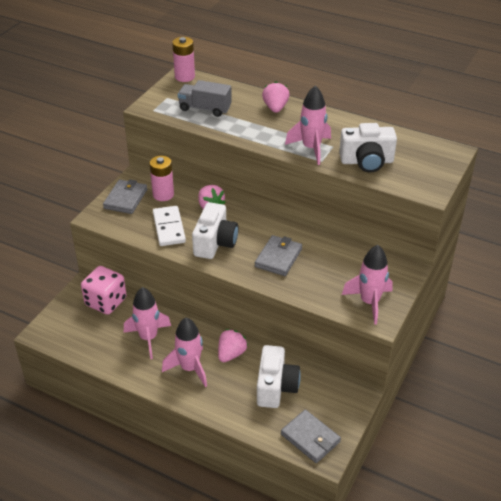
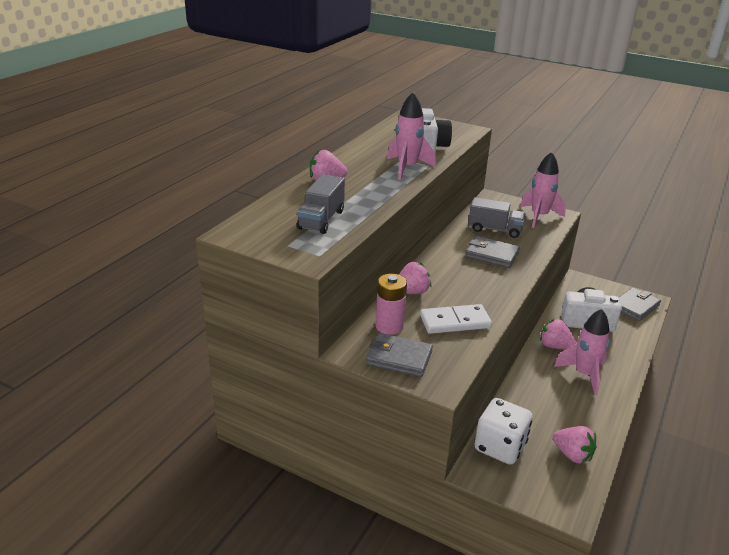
camera: 90 degrees left, 10 degrees down
(93, 342) = (572, 455): none -> pink strawberry
(106, 302) = (500, 447): pink dice -> white dice
(148, 338) = (551, 406): pink rocket -> none
(184, 77) = (236, 232): pink battery -> none
(215, 243) = (476, 290): white camera -> none
(330, 265) = (495, 229): none -> grey truck

